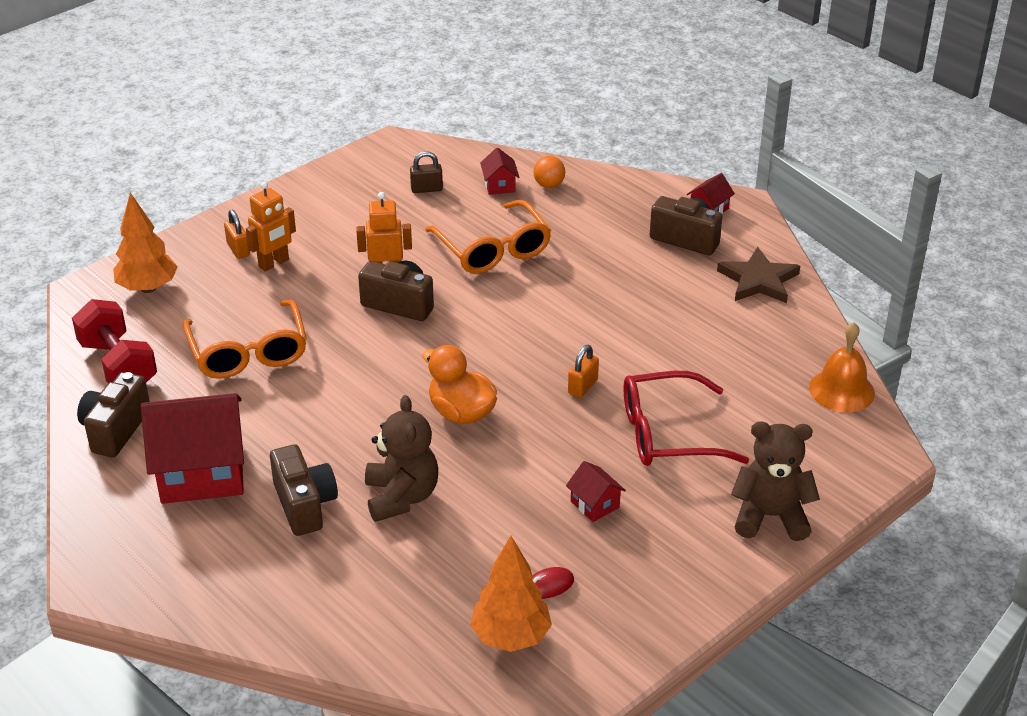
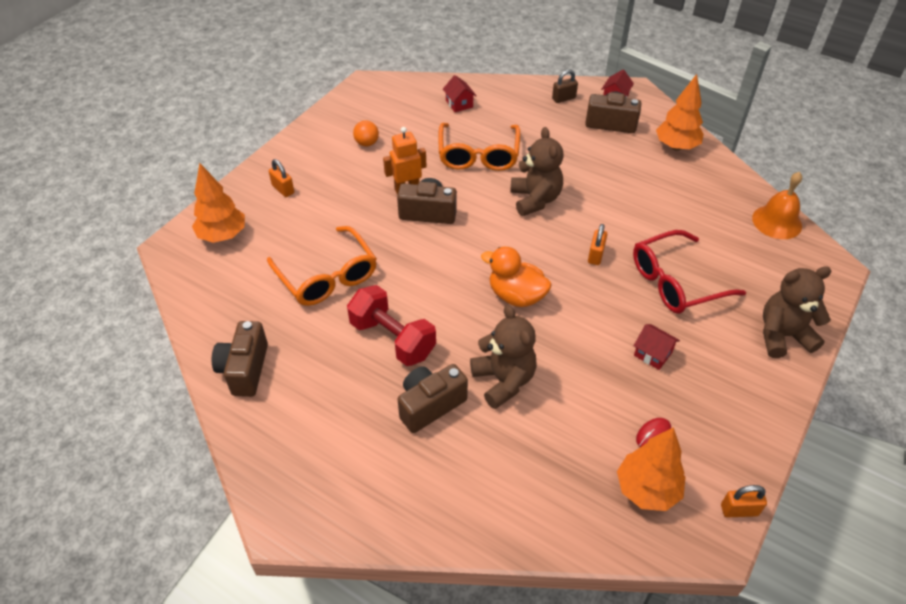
camera: 15 degrees left, 10 degrees up
(118, 365) = (224, 309): red dumbbell -> red dumbbell (392, 339)
(201, 473) = (333, 394): red house -> none
(274, 263) = (316, 196): orange robot -> none
(305, 505) = (430, 405): brown camera -> brown camera turned 90 degrees counterclockwise
(426, 189) = (407, 115): brown padlock -> brown padlock (563, 98)
(493, 250) = (478, 156): orange glasses -> orange glasses turned 45 degrees clockwise
(539, 312) = (535, 199): none -> brown teddy bear
(549, 185) = (494, 98): orange ball -> orange ball (367, 143)
(608, 679) = (739, 510): none -> orange padlock
(758, 280) = (676, 146): brown star -> orange tree

